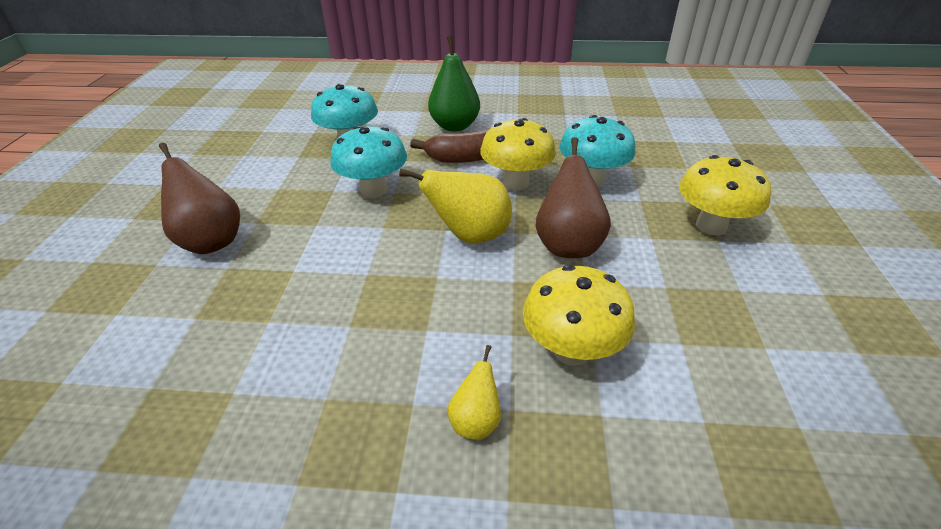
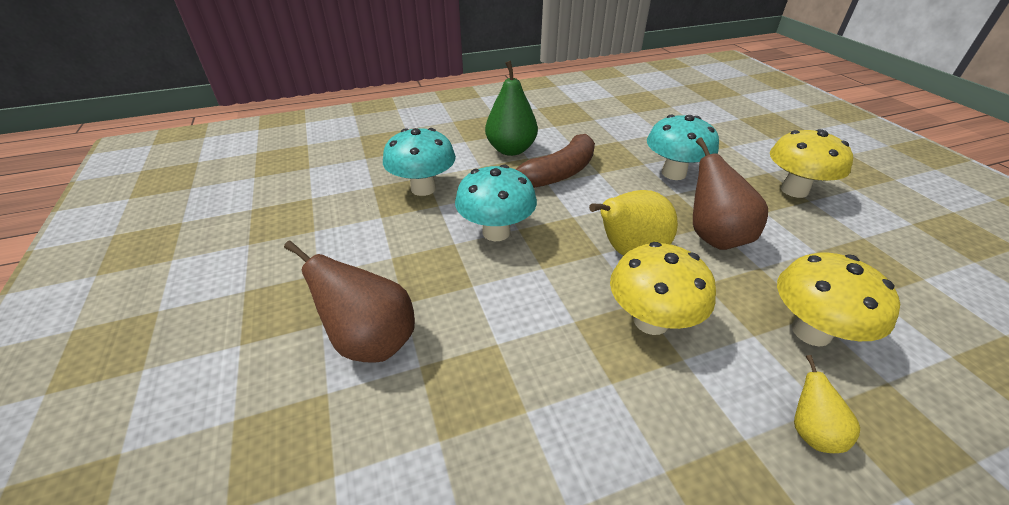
camera: 25 degrees left, 0 degrees up
(516, 182) = (617, 191): yellow mushroom -> yellow mushroom (651, 321)

